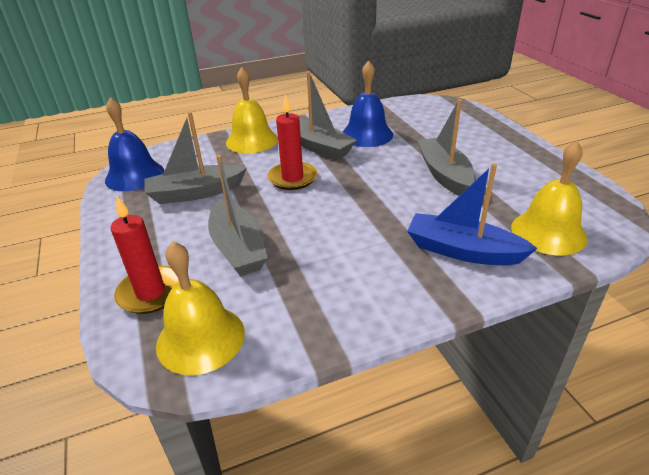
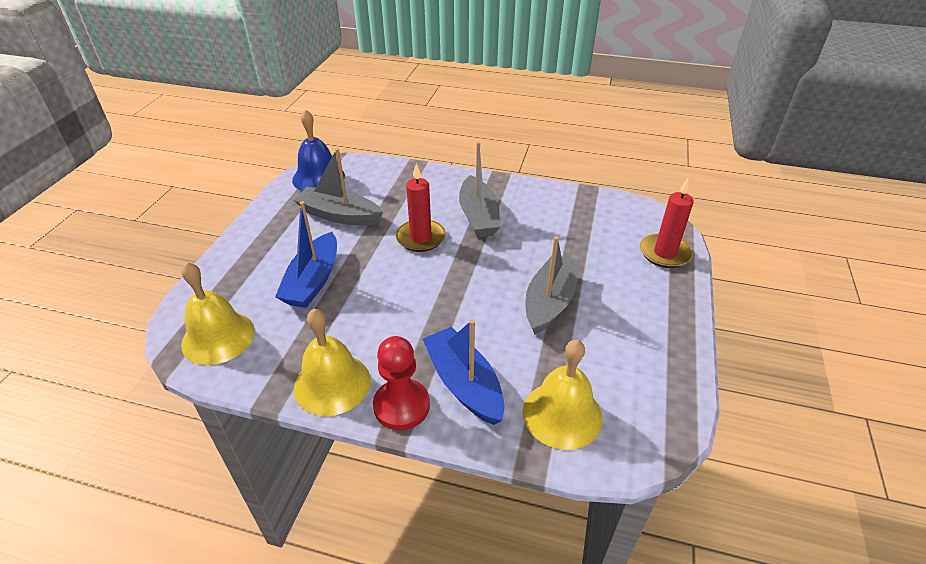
camera: 35 degrees right, 5 degrees up
(150, 292) = (228, 284): red candle -> red candle (664, 253)
(238, 248) = (313, 280): grey boat -> blue boat
(252, 140) = (434, 183): yellow bell -> yellow bell (332, 383)
(367, 134) = (536, 223): blue bell -> none
(441, 291) = (401, 406): none -> red pawn

